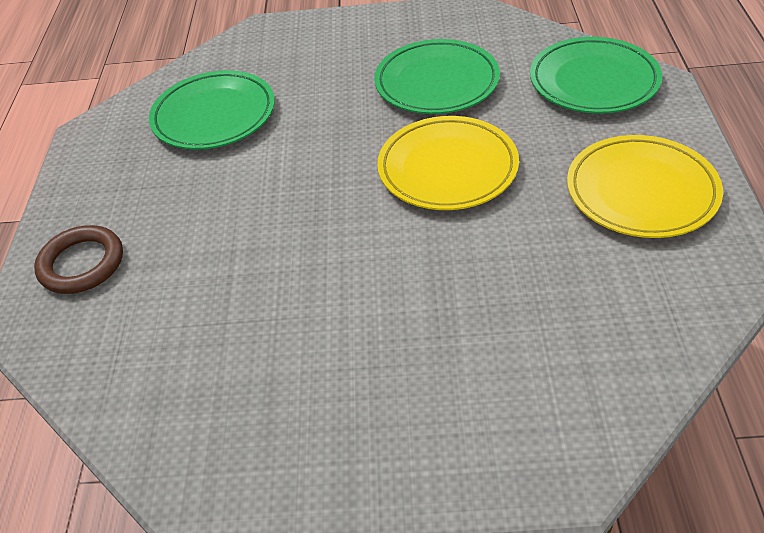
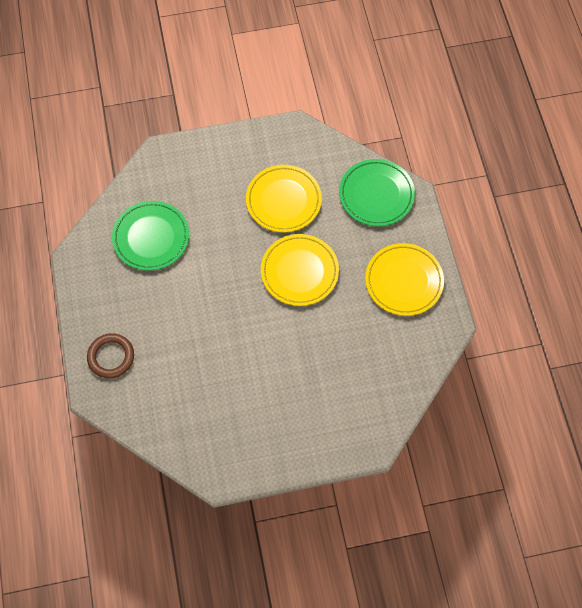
camera: 15 degrees left, 20 degrees up
(437, 82) = (283, 200): green plate -> yellow plate

